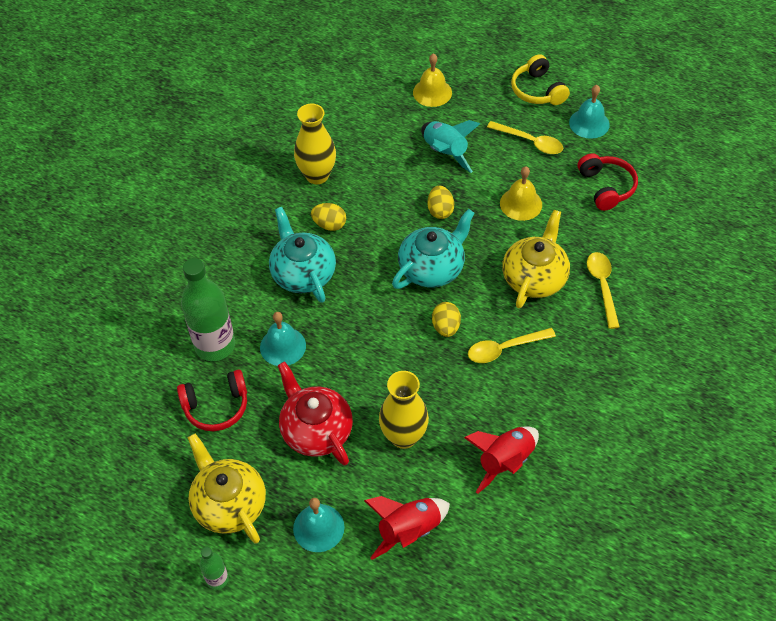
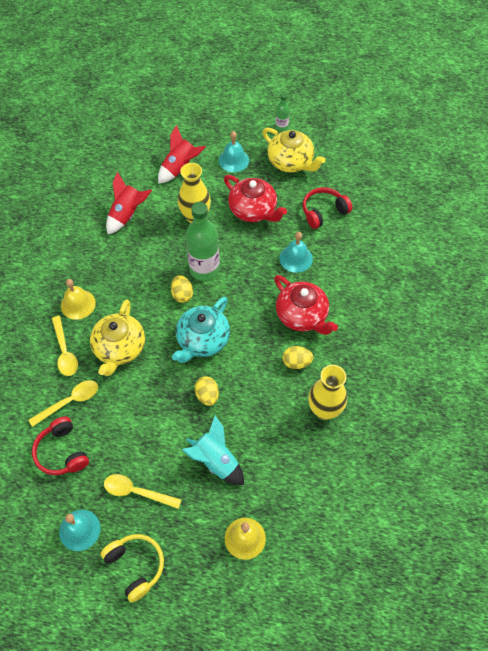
camera: 165 degrees right, 5 degrees up
(215, 345) = (343, 250): green bottle -> green bottle (204, 269)
(303, 273) = (302, 315): turquoise teapot -> red teapot
(504, 349) = (137, 287): yellow spoon -> yellow spoon (70, 401)
(521, 204) = (138, 417): yellow bell -> yellow bell (78, 304)

